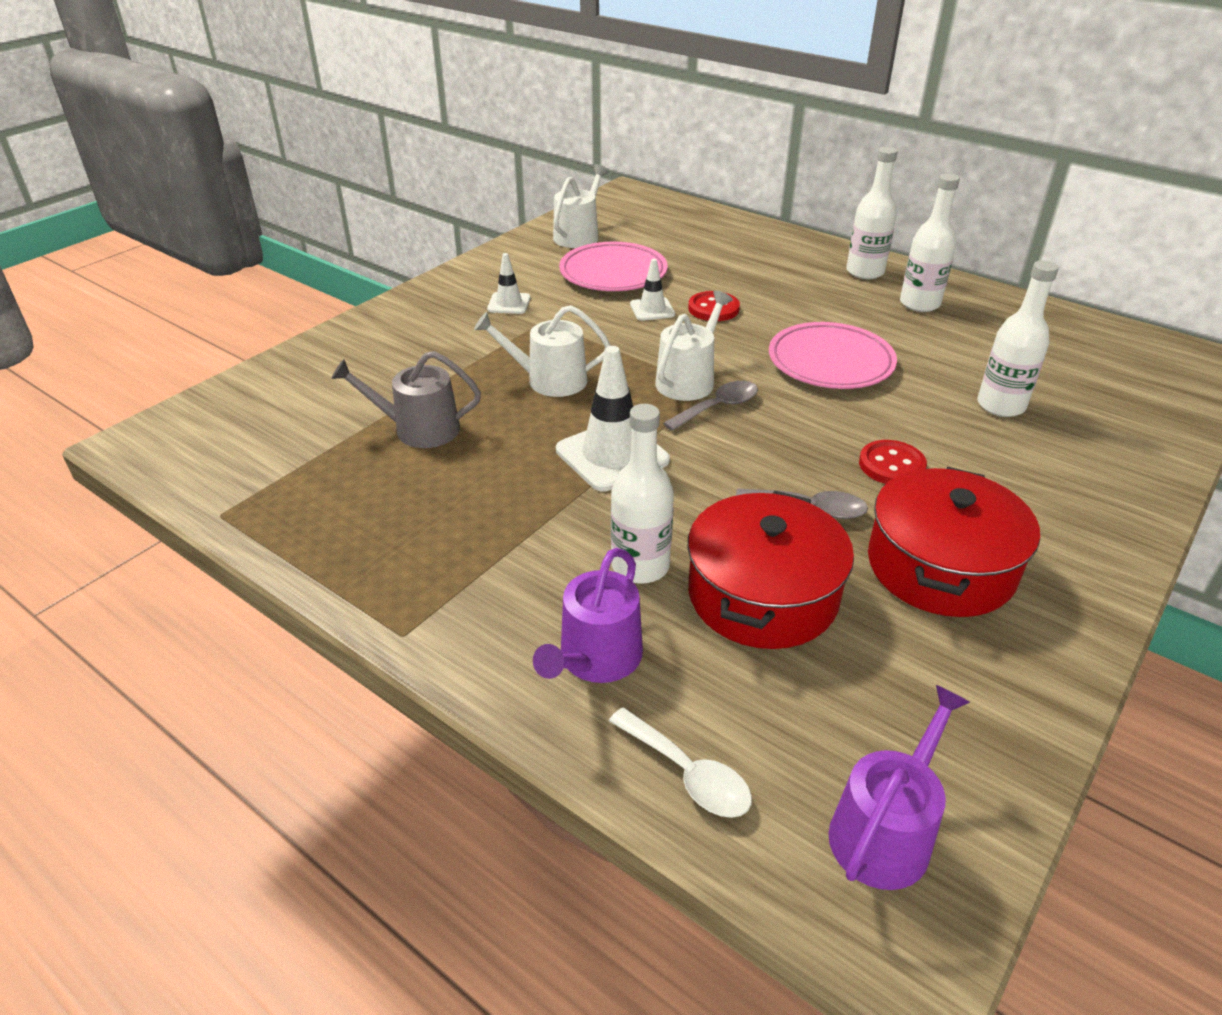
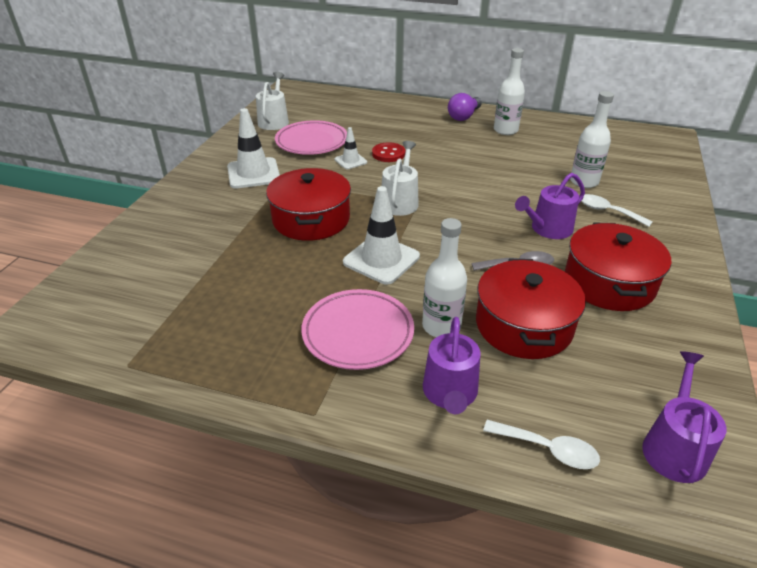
camera: 20 degrees left, 0 degrees up
(418, 429) = (241, 270): grey watering can -> none
(509, 303) = (253, 173): white traffic cone -> white traffic cone, size x1.82
(549, 380) = (311, 219): white watering can -> red pot
(718, 407) = (428, 215): grey spoon -> none
(830, 362) = (477, 174): pink plate -> pink plate (358, 333)
(865, 272) = (464, 116): white bottle -> purple light bulb
(891, 465) = (547, 229): red button -> purple watering can
(1011, 459) = (608, 211): none -> white spoon

